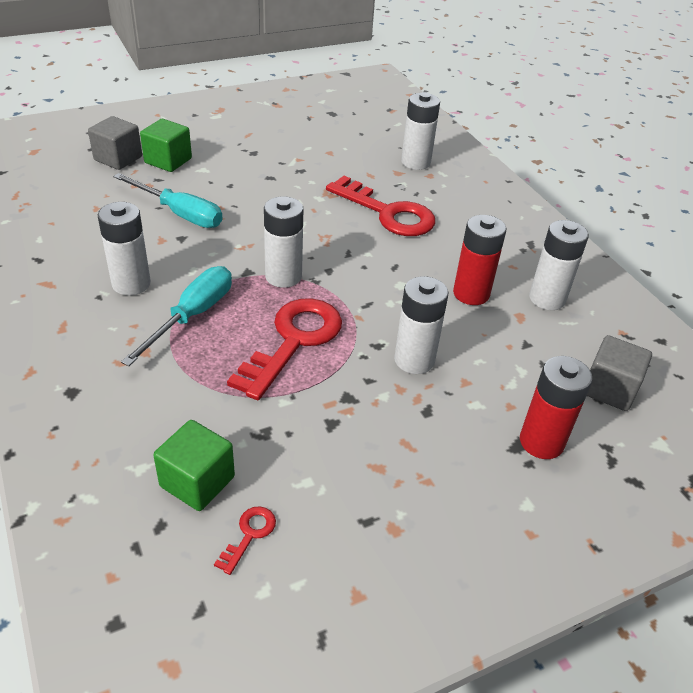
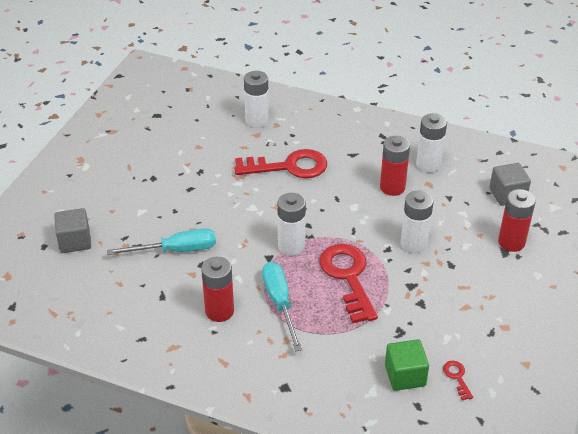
camera: 40 degrees left, 0 degrees up
(131, 284) = (219, 311): white battery -> red battery
(168, 161) = (110, 220): green cube -> none

